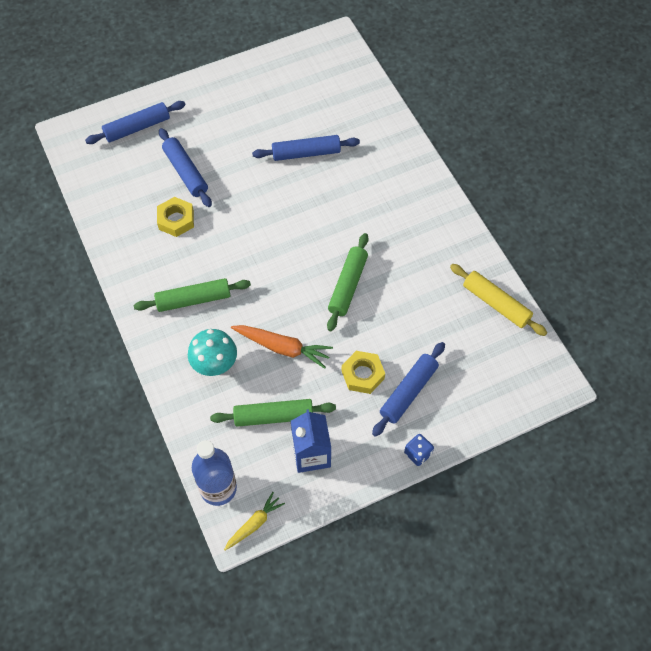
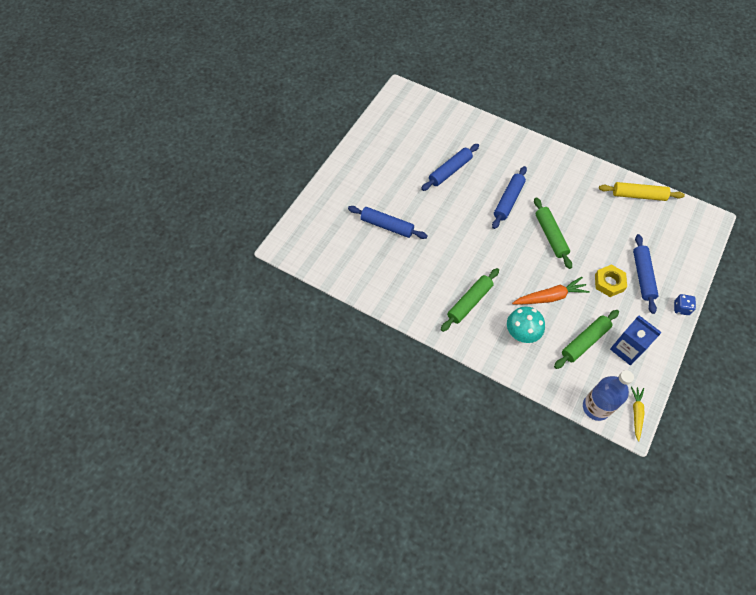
camera: 35 degrees left, 0 degrees up
(137, 128) = (327, 216): blue rolling pin -> blue rolling pin (508, 201)
(176, 220) = (410, 259): yellow nut -> none

